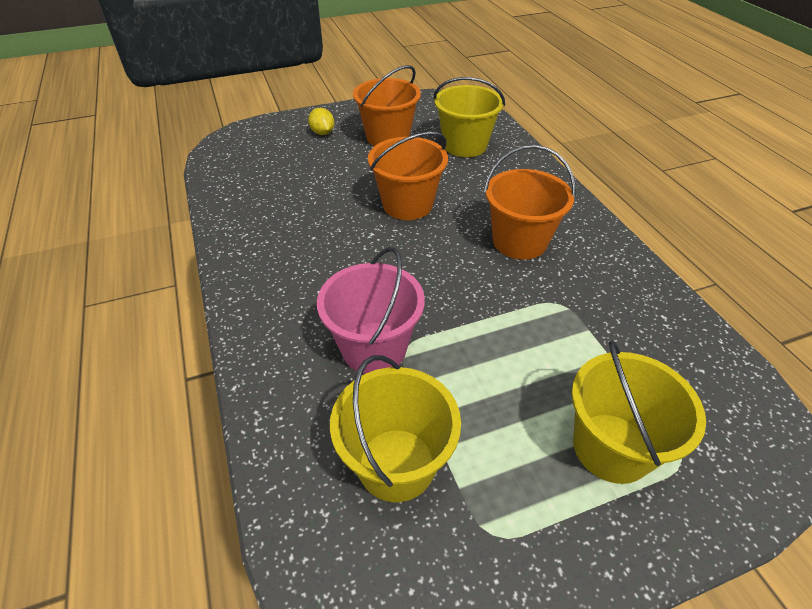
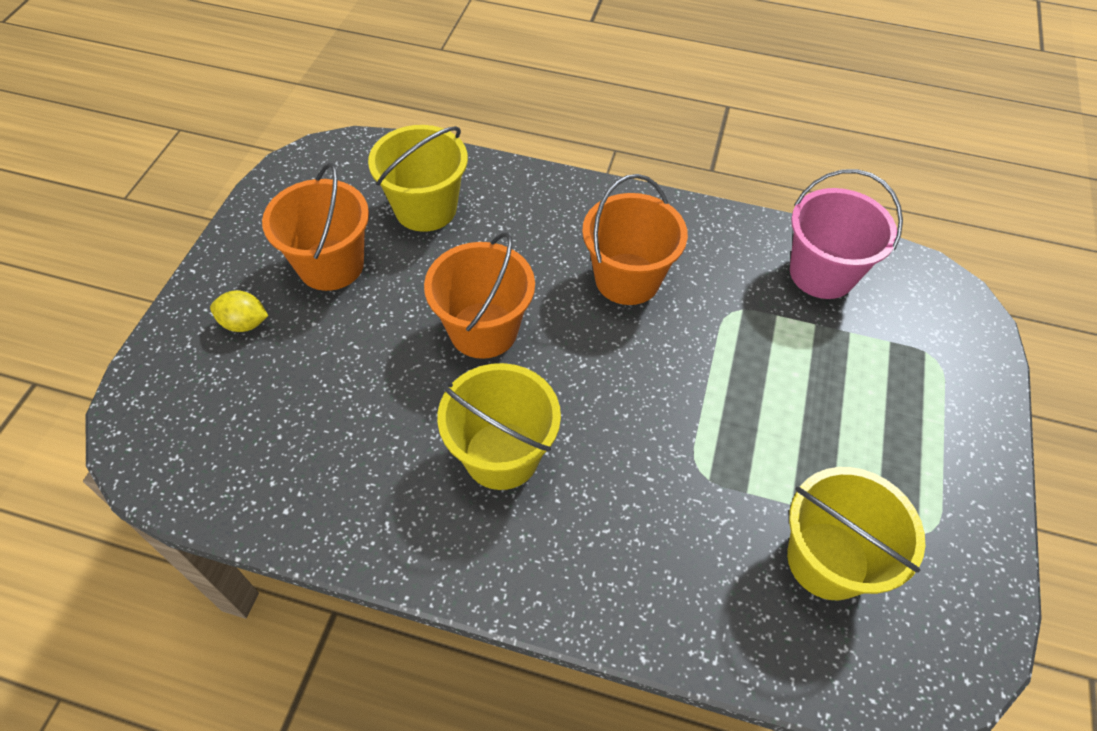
camera: 55 degrees left, 10 degrees up
(374, 347) = (679, 496): pink bucket -> pink bucket (822, 273)
(611, 447) = (901, 394): yellow bucket -> yellow bucket (501, 455)

